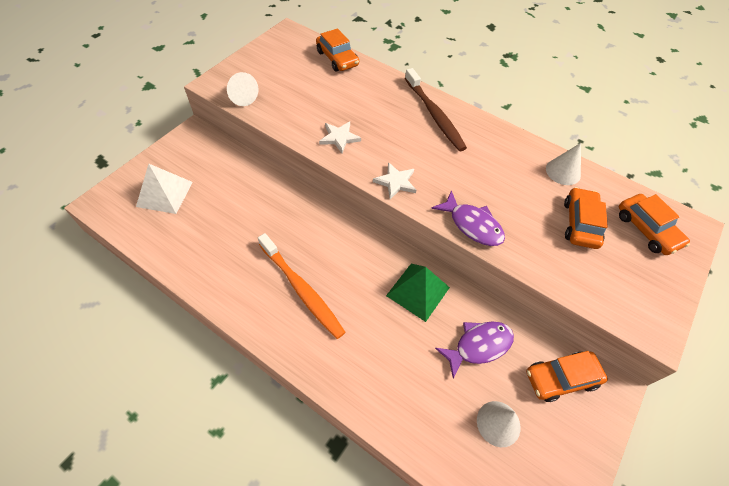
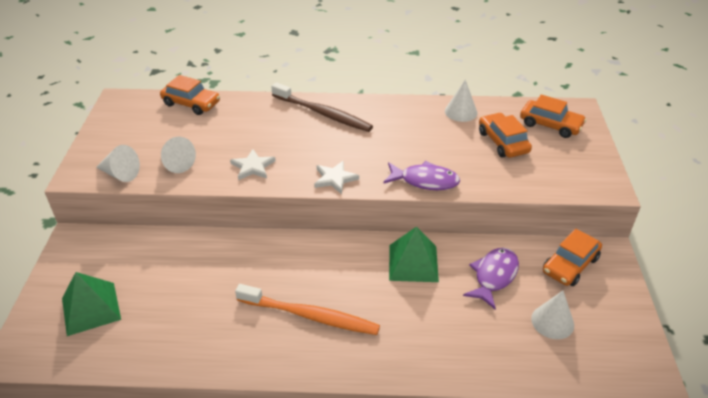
camera: 30 degrees left, 15 degrees down
(164, 194) = (91, 308): white pyramid -> green pyramid
(286, 106) = (176, 163): none -> white cone

